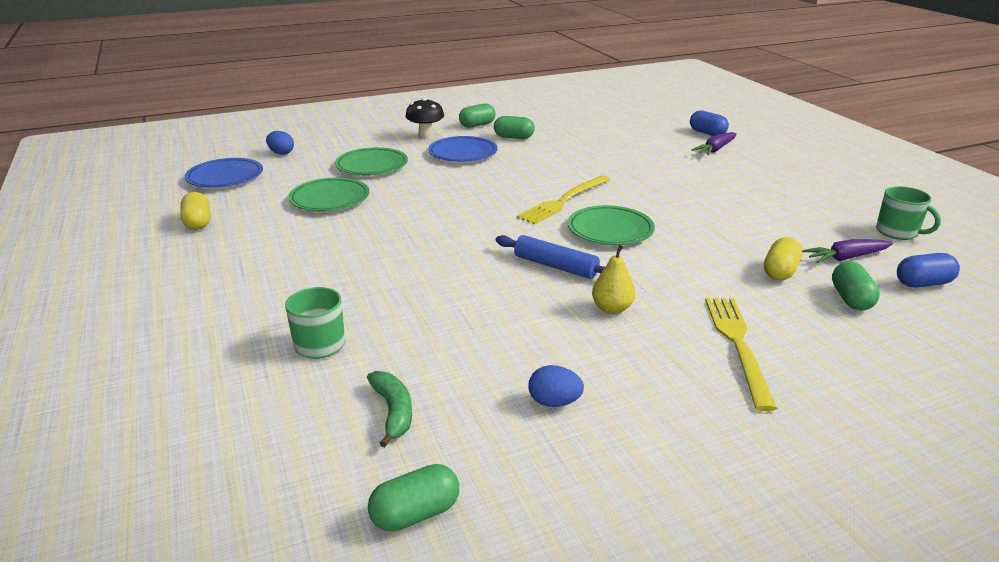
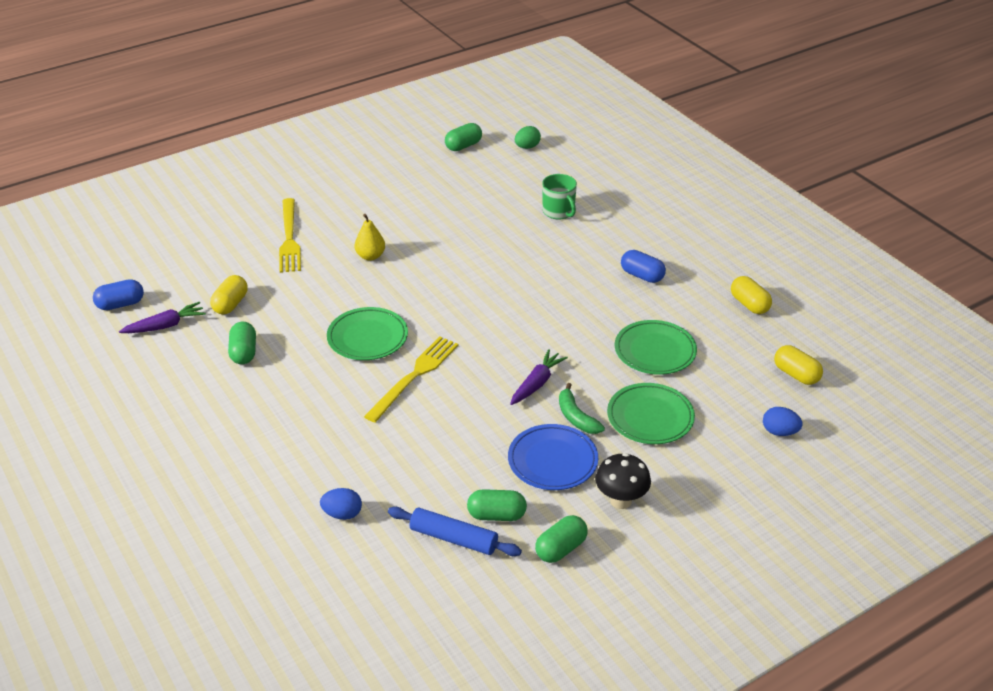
camera: 170 degrees right, 10 degrees up
(225, 177) = (796, 374): blue plate -> yellow capsule
(283, 491) = (527, 147): none -> green egg
(393, 411) = (493, 181): green banana -> green banana (576, 417)
(554, 402) = (406, 194): blue egg -> blue egg (342, 514)
(555, 266) = (414, 290): blue rolling pin -> blue rolling pin (453, 538)
(707, 133) = (209, 568): blue capsule -> blue capsule (642, 275)
(715, 149) = (213, 515): purple carrot -> purple carrot (536, 384)
(850, 299) = (189, 283): green capsule -> green capsule (244, 352)
(897, 232) = (92, 366): green mug -> none

